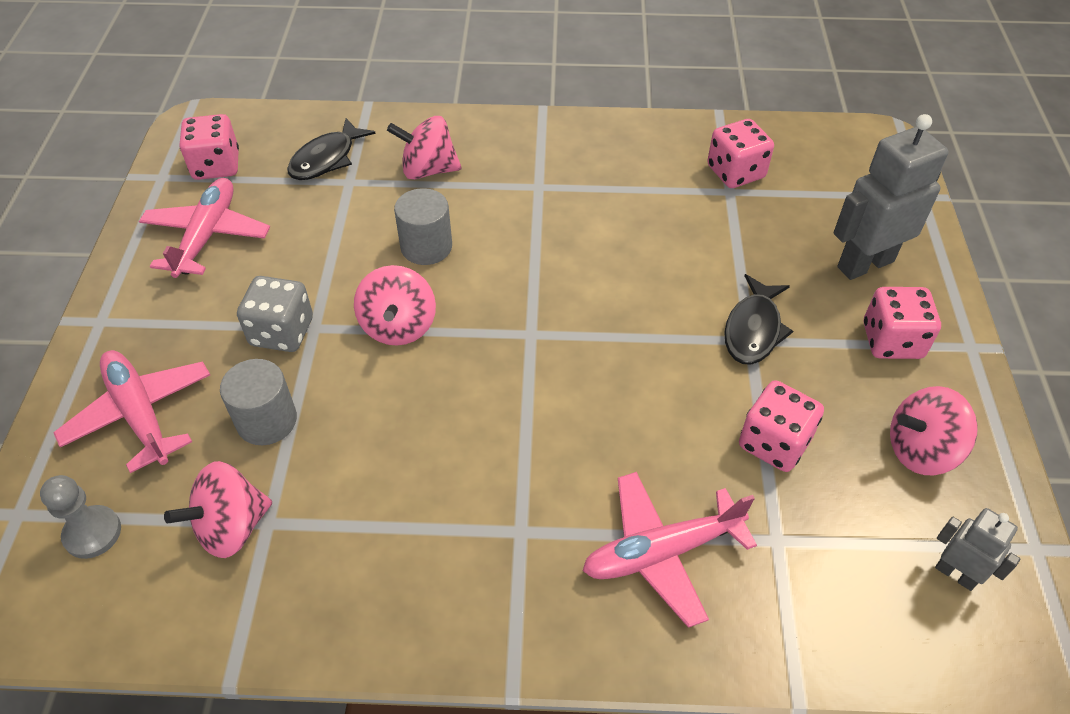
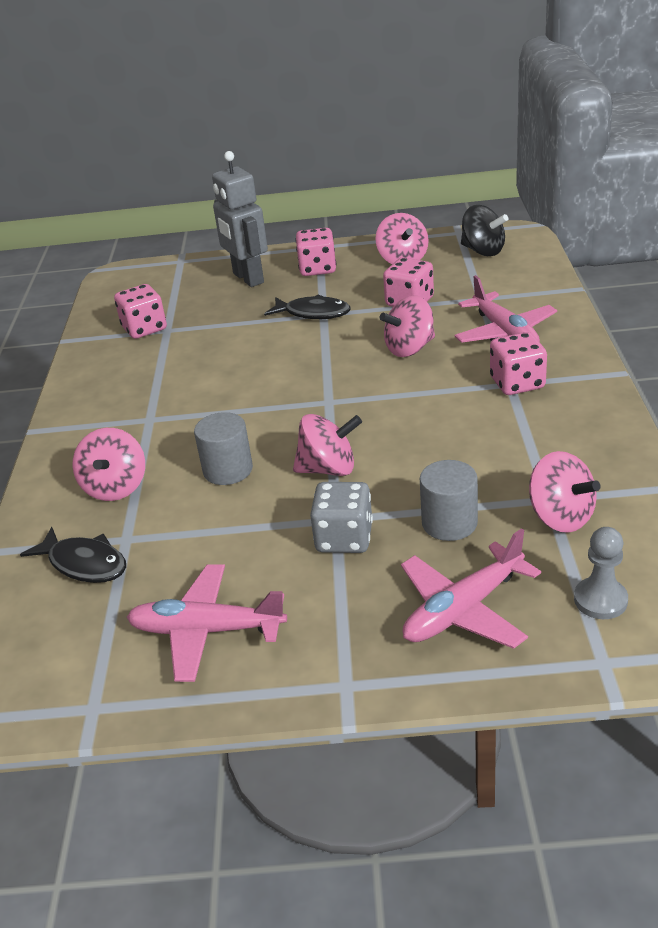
camera: 90 degrees left, 15 degrees down
(216, 166) = (80, 657): pink dice -> pink dice (517, 383)
(638, 427) = (410, 348): none -> pink spinning top
(955, 574) = (483, 251): grey robot -> black spinning top

